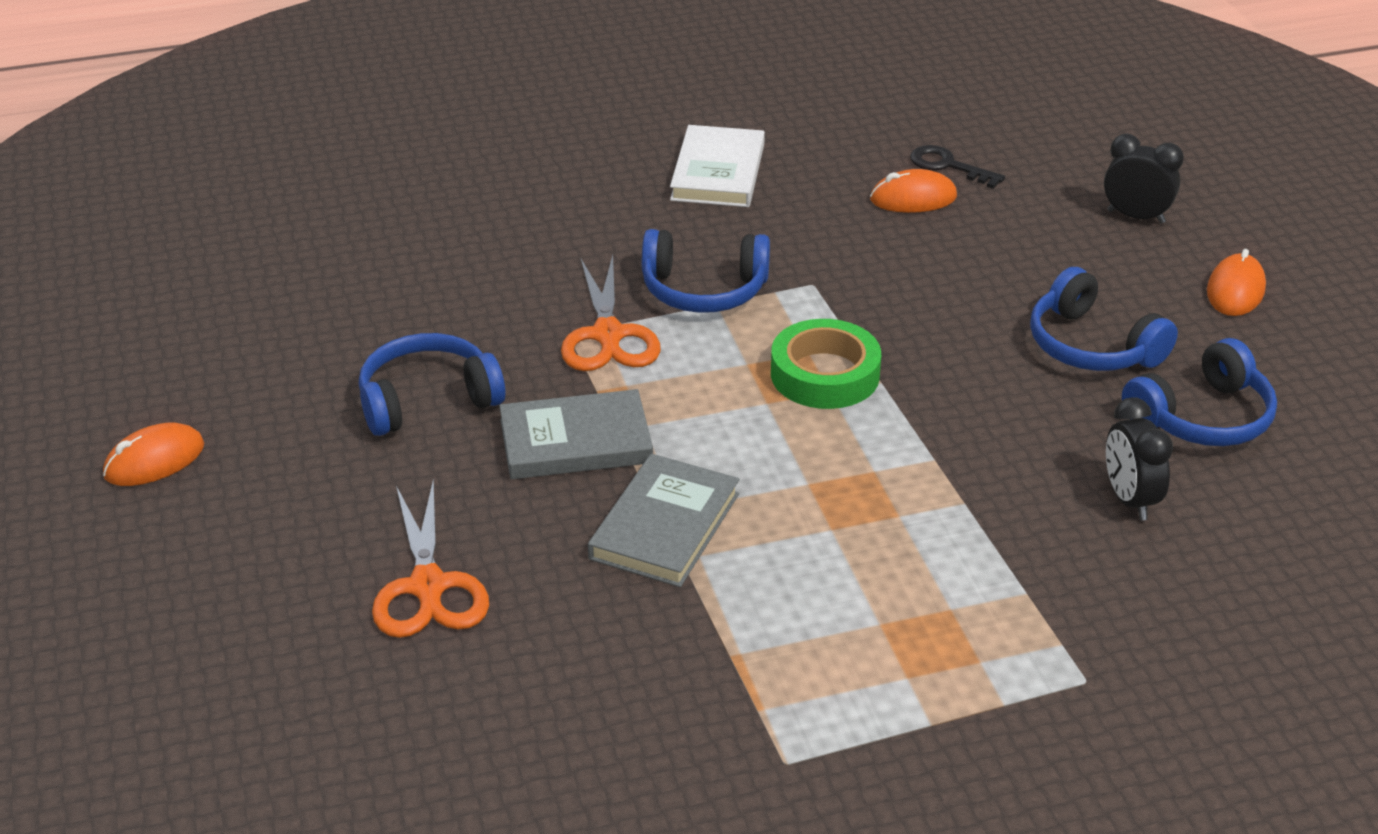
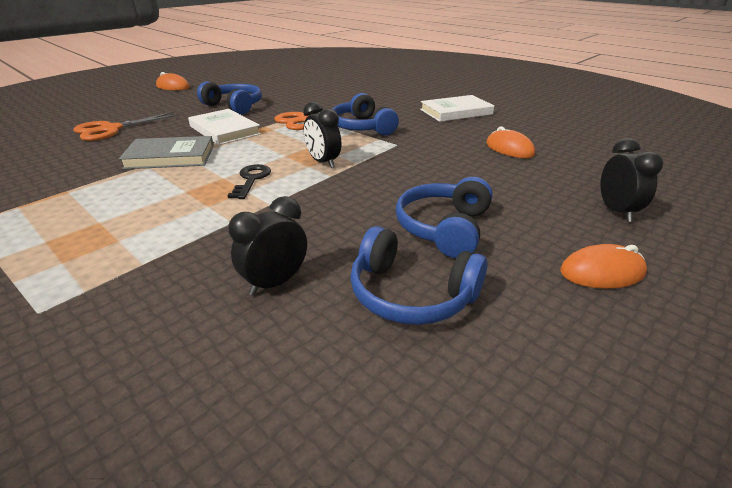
camera: 60 degrees right, 5 degrees down
(575, 441) = (224, 130): grey book -> white book
(825, 374) = (323, 162): green tape -> black clock
(948, 166) = (555, 150): black key -> black key (251, 179)

